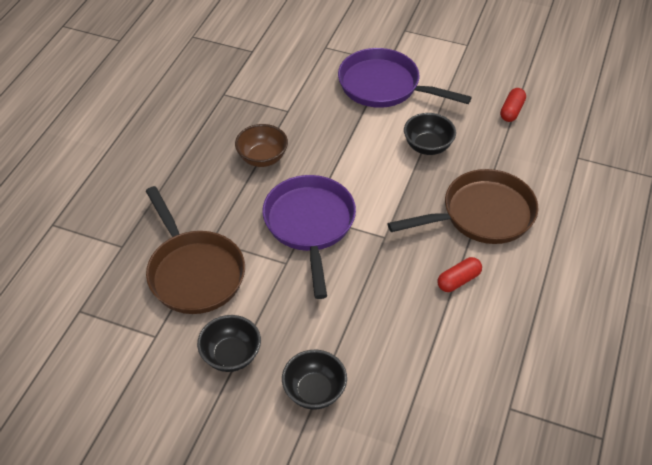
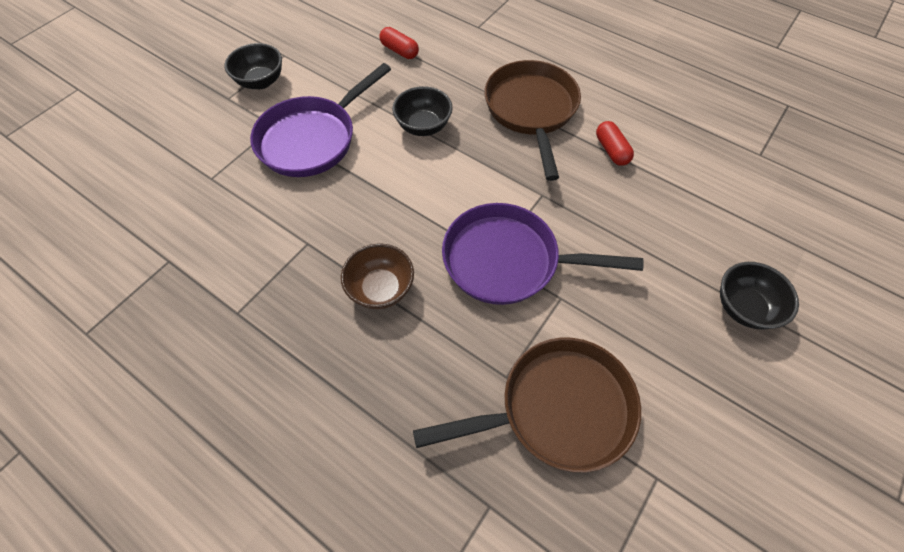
camera: 75 degrees left, 10 degrees up
(231, 355) = (693, 386): black bowl -> black bowl (261, 81)

